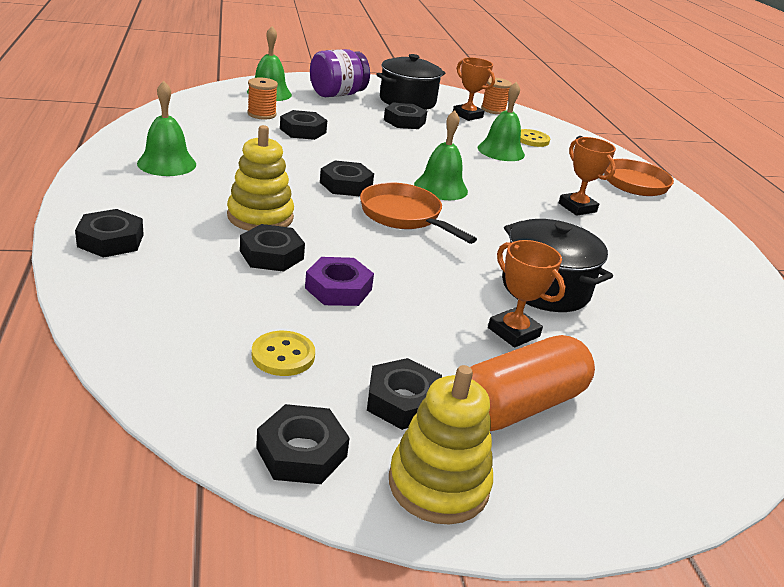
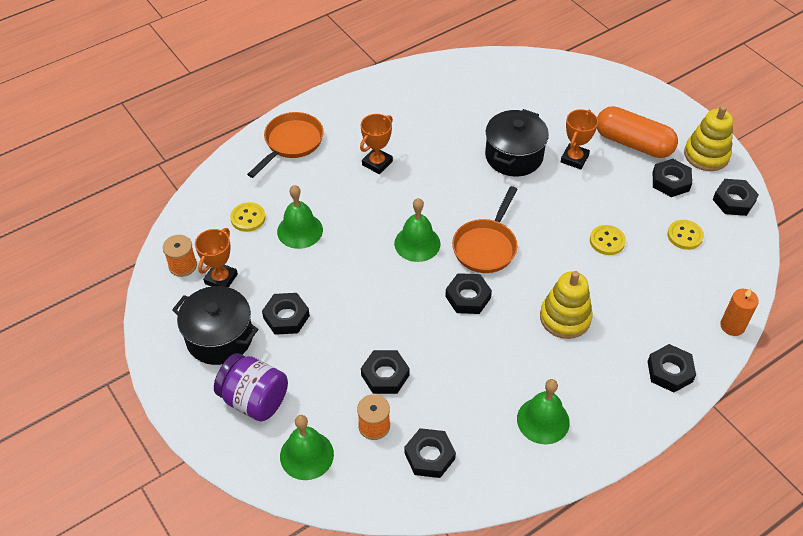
camera: 110 degrees left, 20 degrees up
(96, 312) = (732, 326): none -> orange candle
(271, 255) = (604, 287): black nut -> black nut (429, 456)
(338, 289) = (607, 241): purple nut -> yellow button

